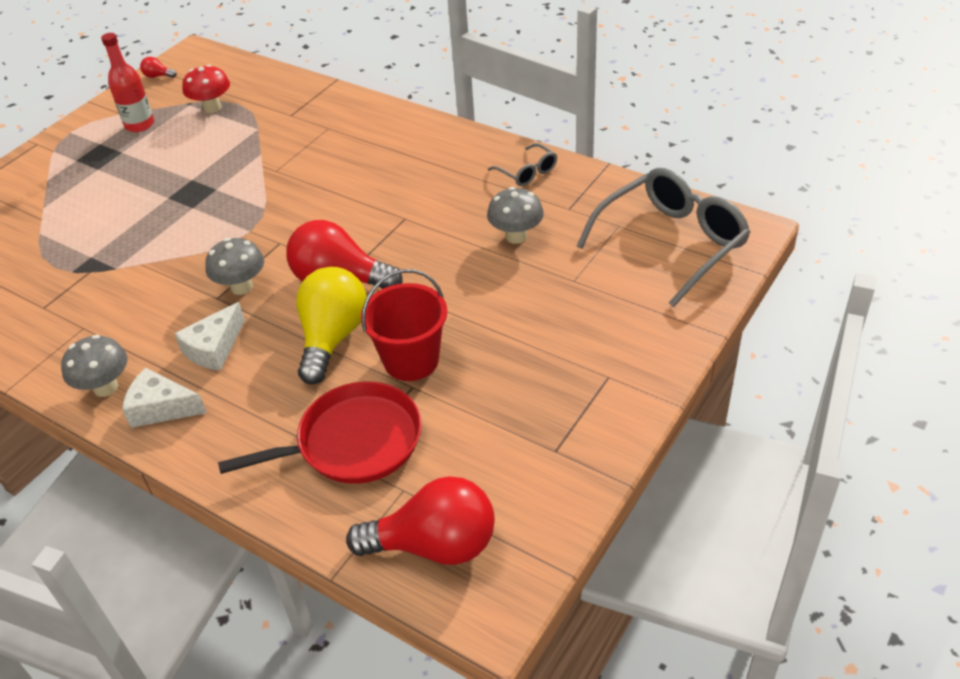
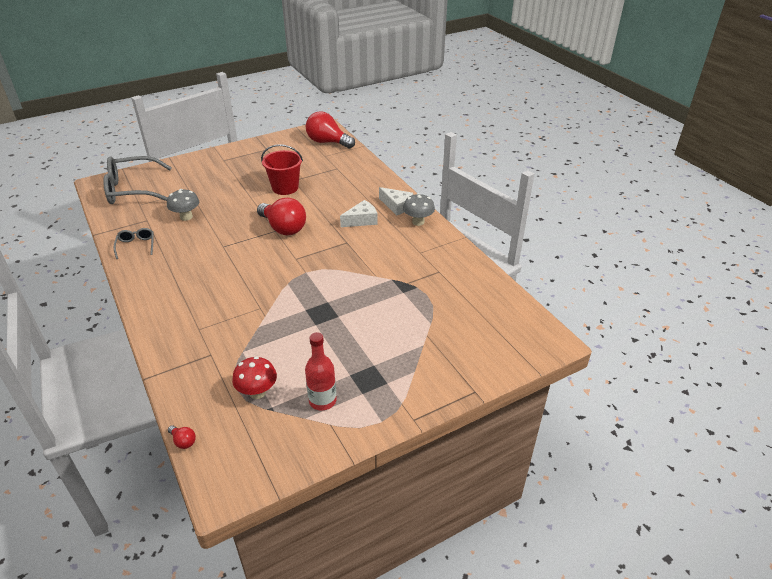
camera: 155 degrees left, 5 degrees down
(158, 76) = (274, 466): red light bulb -> red light bulb (183, 441)
(241, 287) = (331, 243): grey mushroom -> none
(332, 338) = (308, 206): yellow light bulb -> none
(353, 442) = (330, 172): red pan -> none

